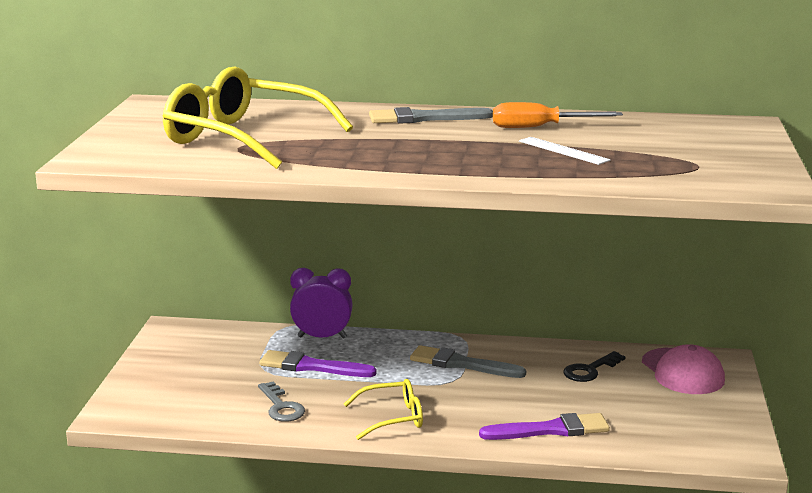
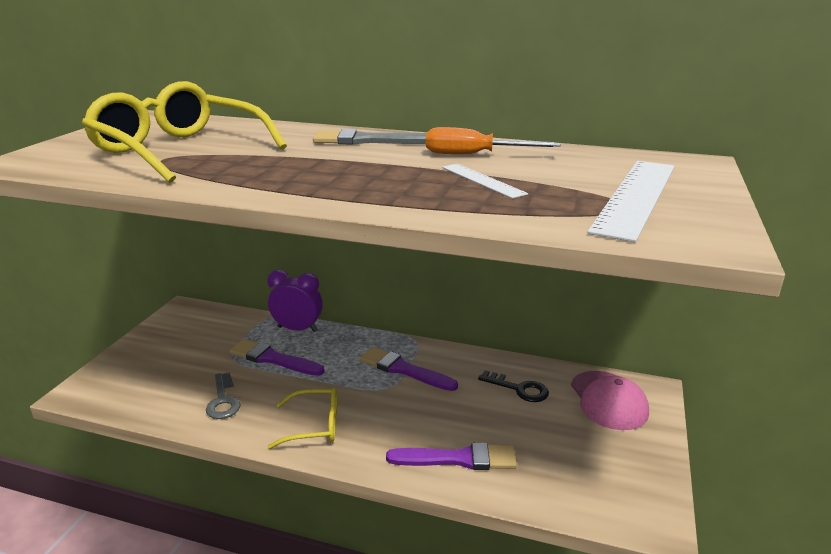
camera: 10 degrees right, 5 degrees up
(461, 364) = (404, 369): grey brush -> purple brush
(590, 370) = (519, 389): black key -> black key turned 120 degrees counterclockwise
(702, 157) = (636, 196): none -> white ruler

